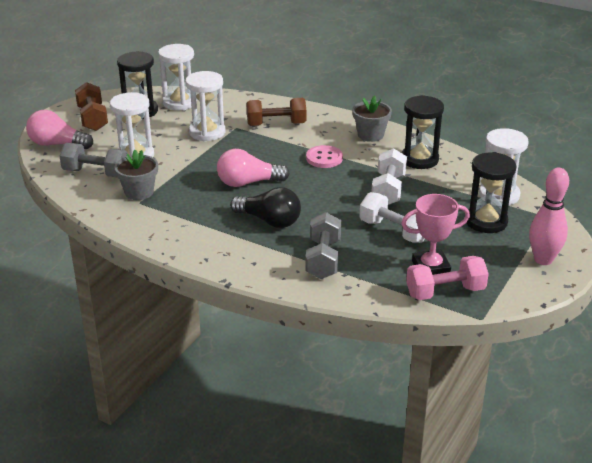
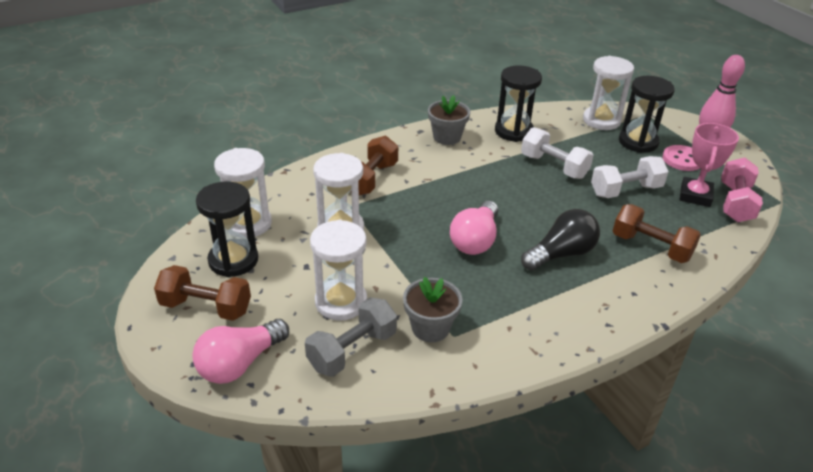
camera: 60 degrees left, 5 degrees up
(323, 259) = (651, 247): grey dumbbell -> brown dumbbell
(324, 158) = (467, 177): pink button -> pink button (682, 159)

